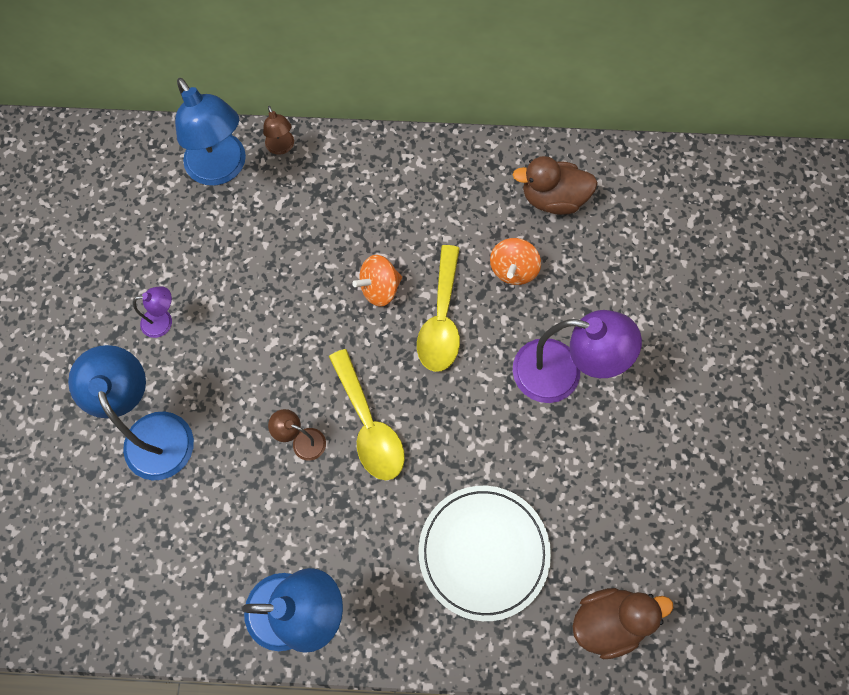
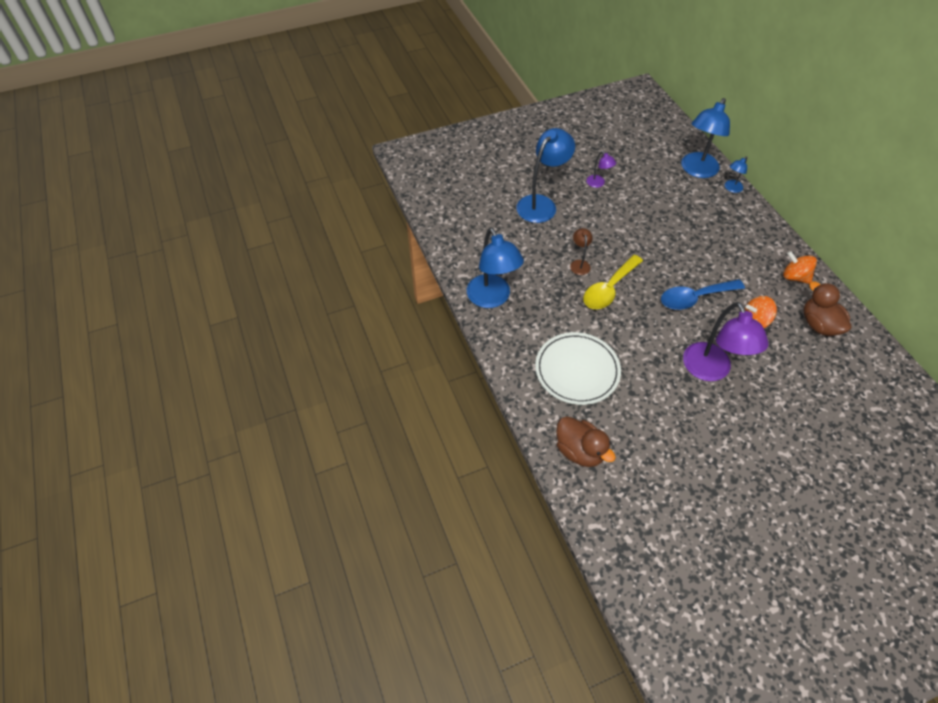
camera: 65 degrees right, 15 degrees down
(281, 147) = (731, 188): brown lamp -> blue lamp
(379, 288) = (689, 262): orange spinning top -> orange spinning top (794, 277)
(441, 319) = (695, 298): yellow spoon -> blue spoon

